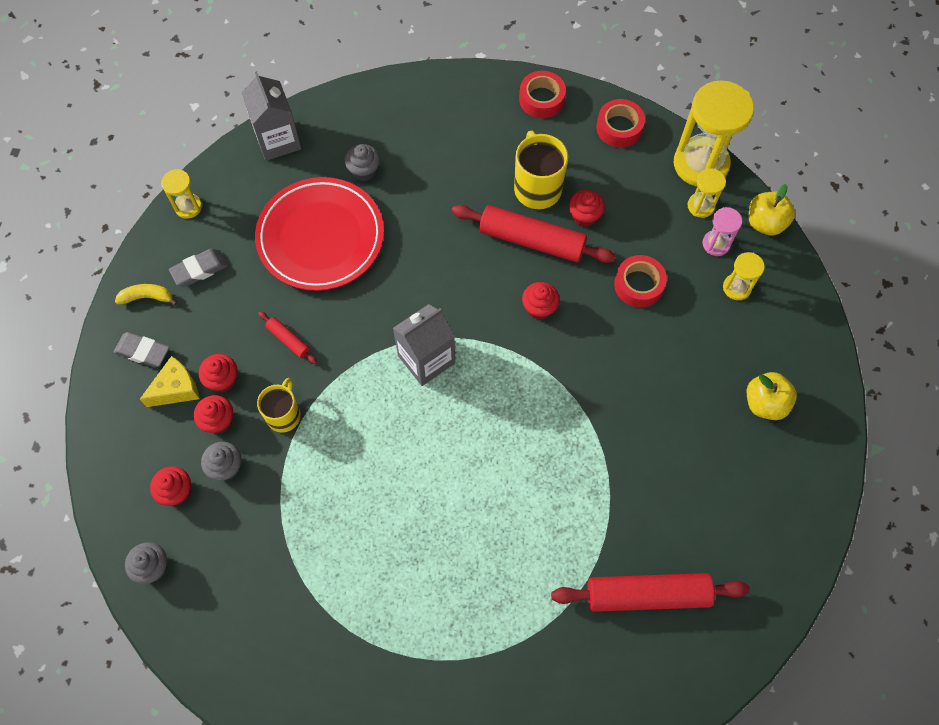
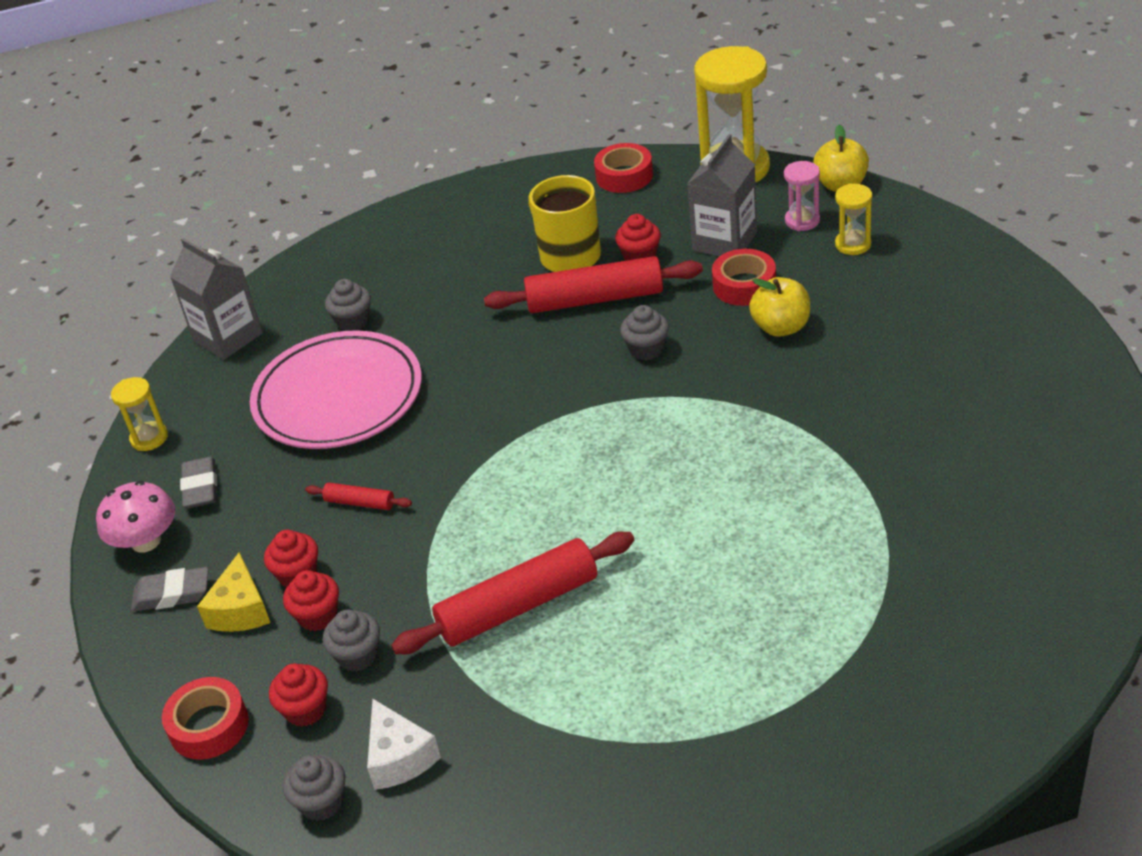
camera: 20 degrees left, 25 degrees down
(147, 297) = (146, 541): yellow banana -> pink mushroom
(176, 389) = (240, 610): yellow cheese -> yellow cheese turned 150 degrees clockwise
(200, 270) = (201, 487): grey eraser -> grey eraser turned 45 degrees counterclockwise
(211, 560) = (399, 758): none -> white cheese
(284, 415) = (401, 573): yellow mug -> none
(320, 237) = (338, 397): red plate -> pink plate
(426, 359) = (545, 447): grey carton -> grey carton (724, 241)
(539, 308) = (646, 349): red cupcake -> grey cupcake
(541, 99) = (520, 187): red tape -> red tape (209, 726)
(647, 595) = (969, 537): red rolling pin -> red rolling pin (518, 606)
(701, 206) = (761, 199): yellow hourglass -> none
(765, 403) = (961, 320): yellow apple -> yellow apple (781, 327)

